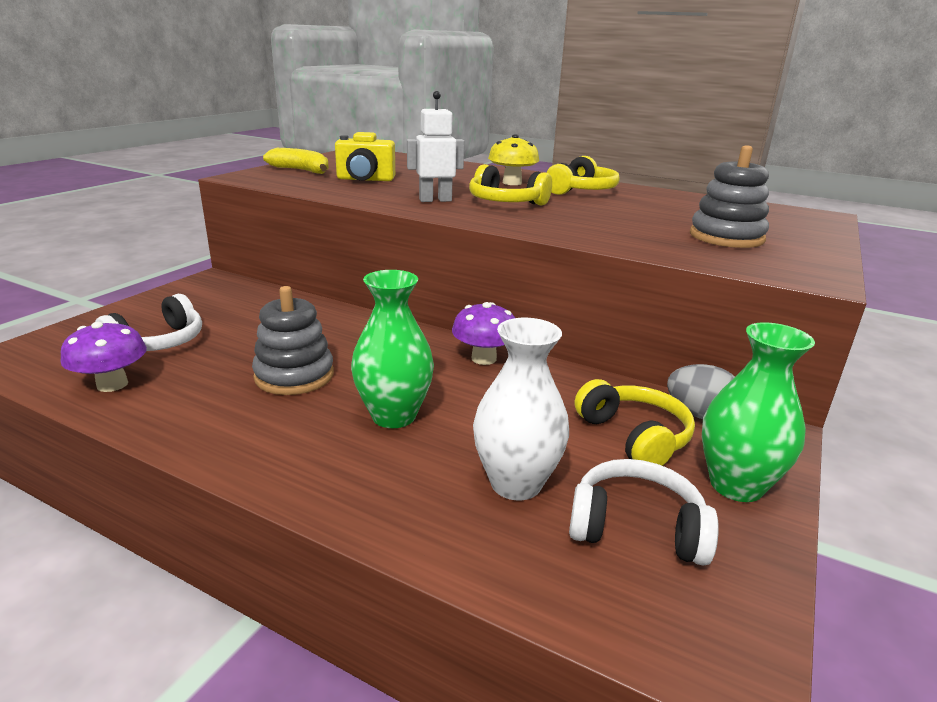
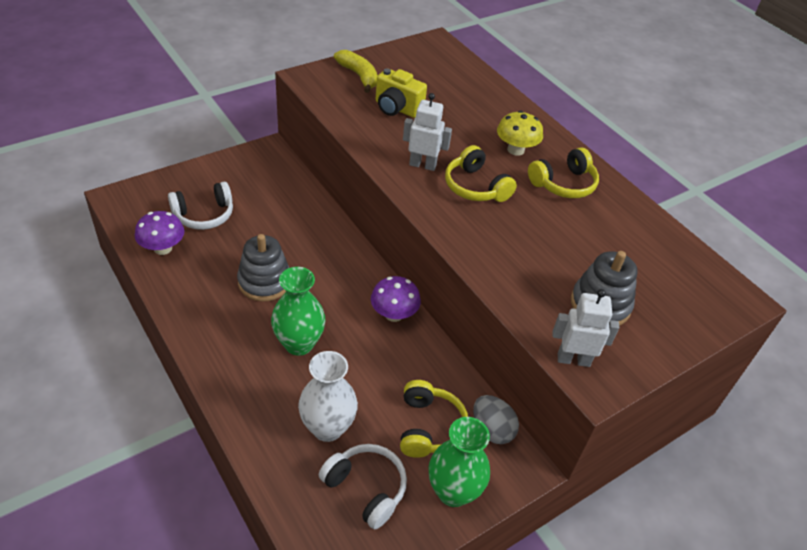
camera: 25 degrees right, 20 degrees up
(767, 269) = (573, 359): none -> white robot

